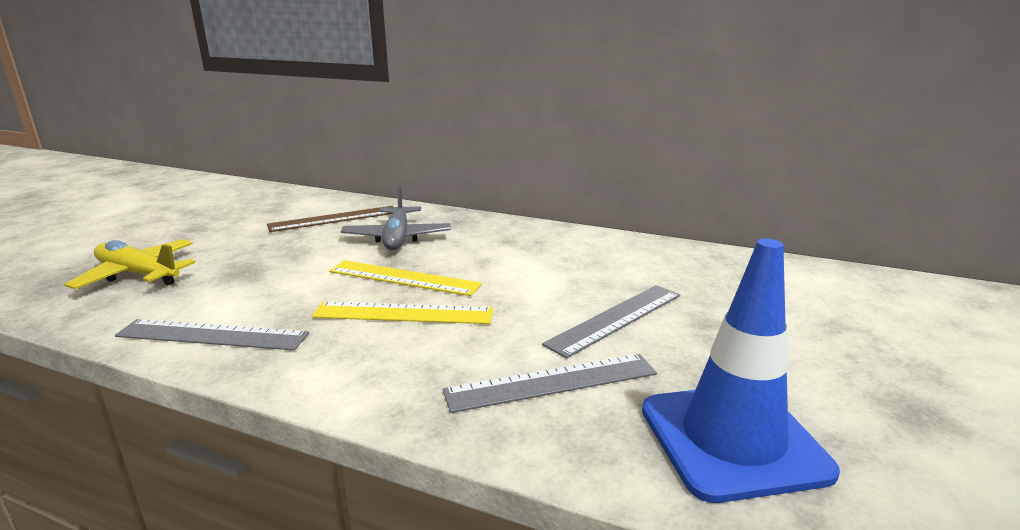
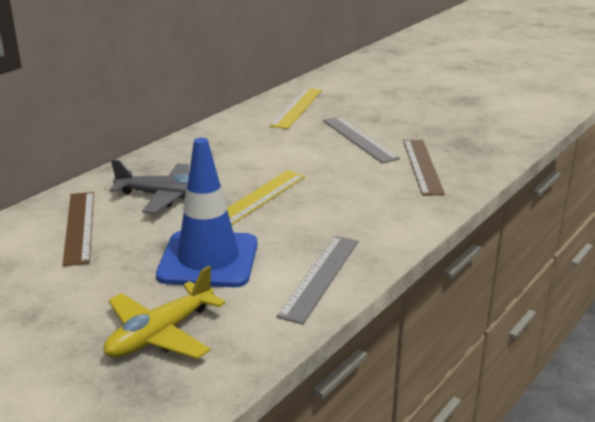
camera: 75 degrees left, 5 degrees up
(403, 313) = (320, 202): yellow ruler -> yellow ruler (297, 107)
(552, 382) = (422, 166): grey ruler -> brown ruler
(732, 440) = (478, 137): blue traffic cone -> blue traffic cone (208, 260)

